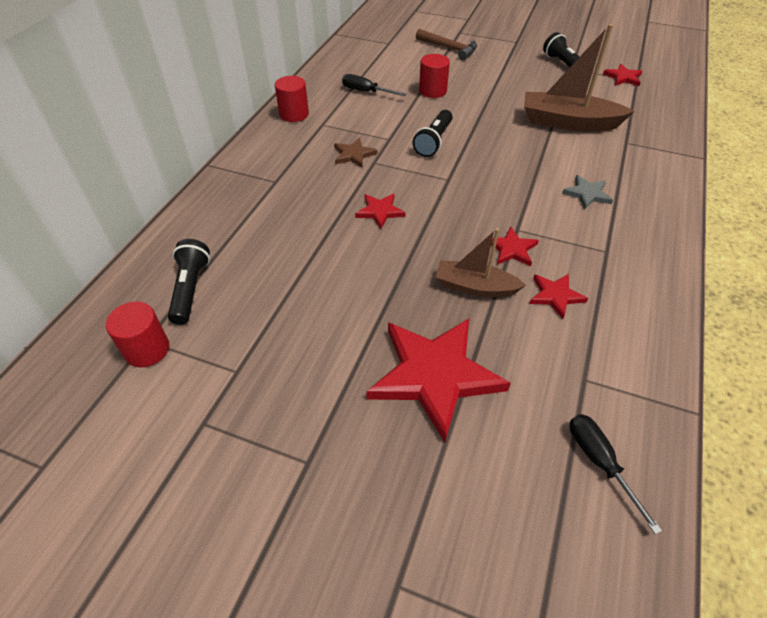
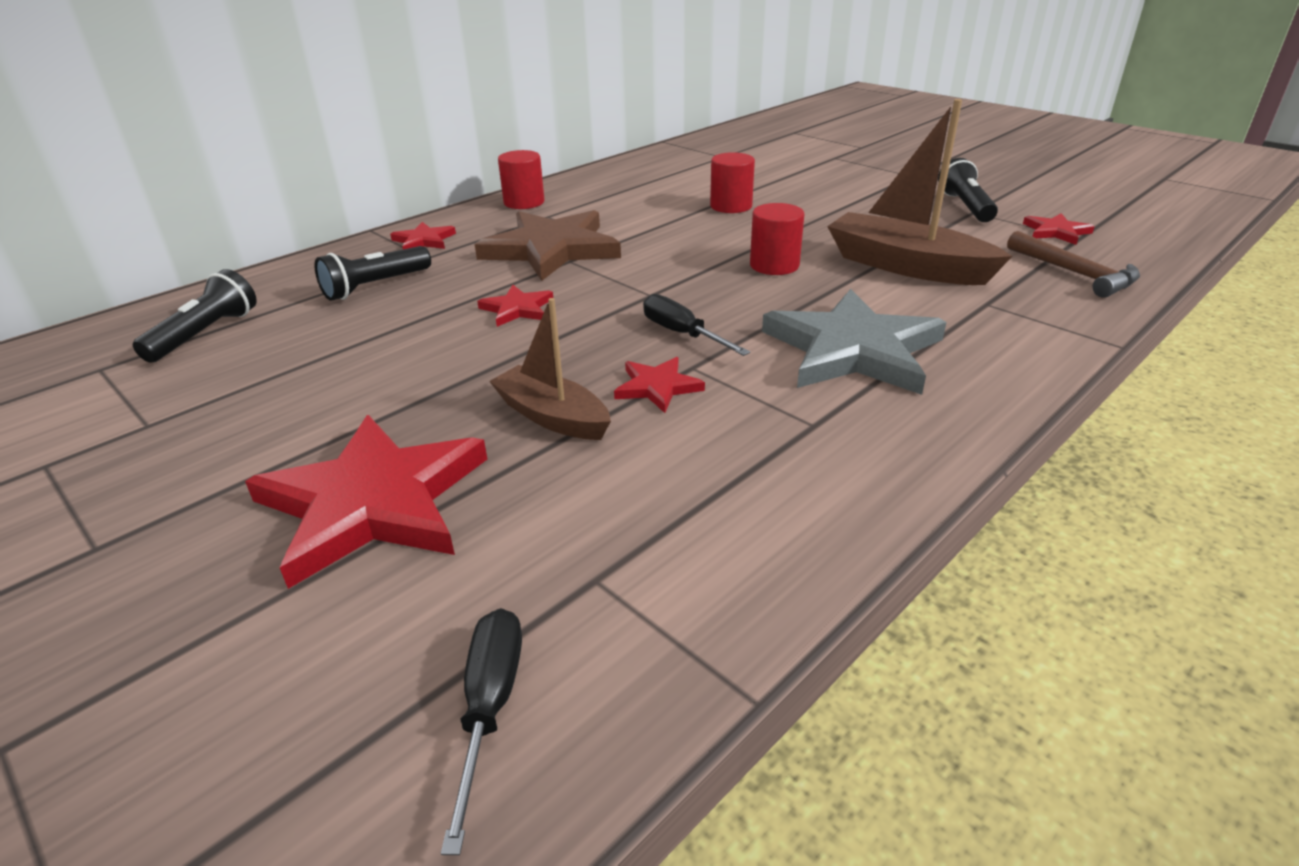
camera: 25 degrees right, 15 degrees down
(147, 349) = (88, 377): red cylinder -> red cylinder (774, 265)
(353, 155) = (551, 249): brown star -> brown star, size x2.16
(366, 92) = (639, 195): black screwdriver -> black screwdriver (682, 334)
(434, 141) = (674, 254): black flashlight -> black flashlight (375, 286)
(449, 48) = (802, 170): brown hammer -> brown hammer (1075, 273)
(555, 296) = (665, 458): red star -> red star (424, 240)
(587, 194) = (852, 350): grey star -> grey star, size x2.16

